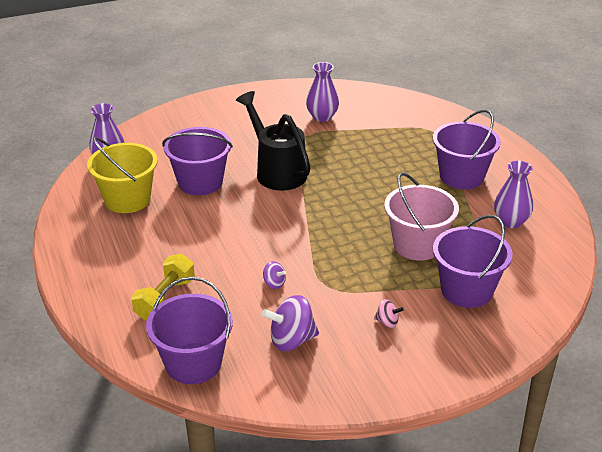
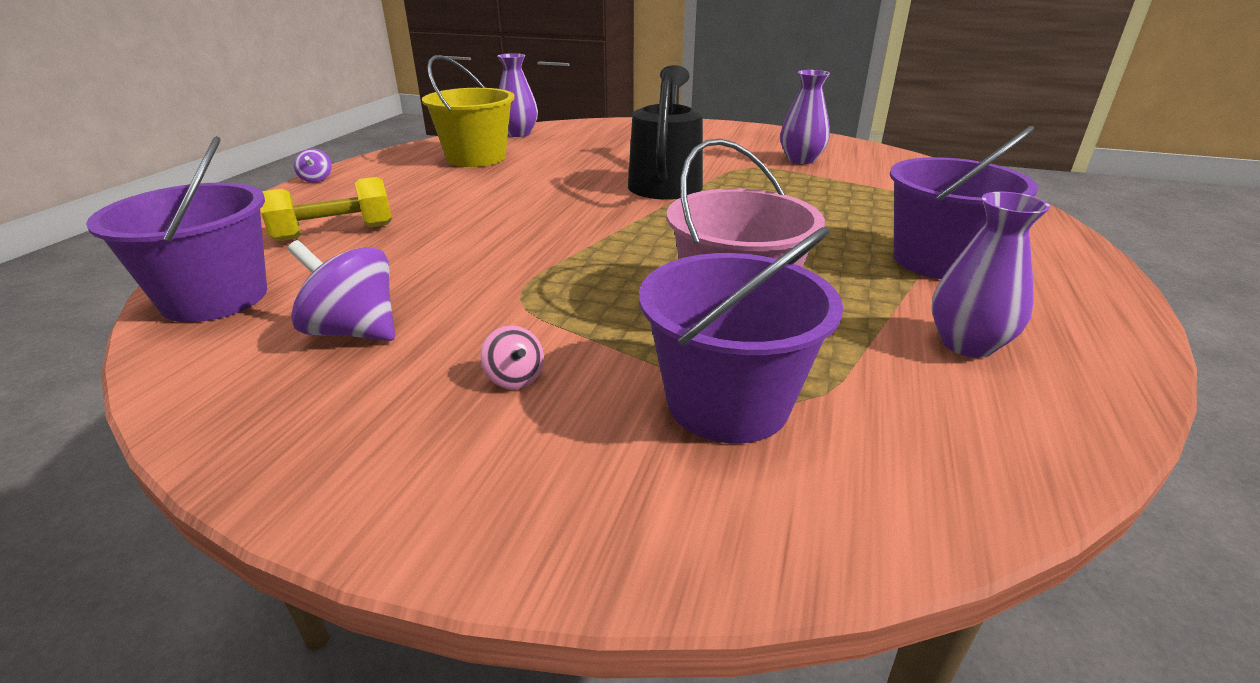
camera: 40 degrees right, 5 degrees down
(200, 182) = (567, 166): purple bucket -> none
(274, 283) = (463, 266): purple spinning top -> purple spinning top (316, 179)

